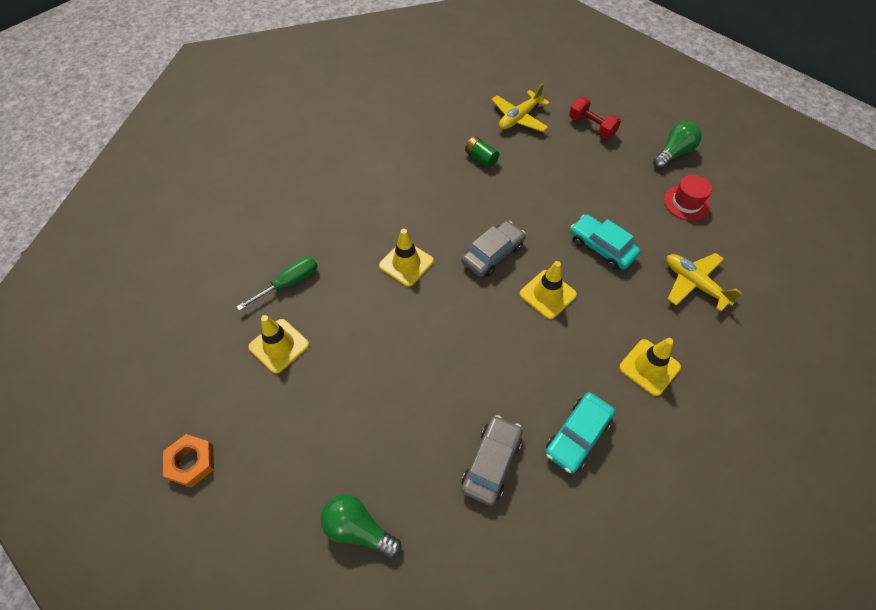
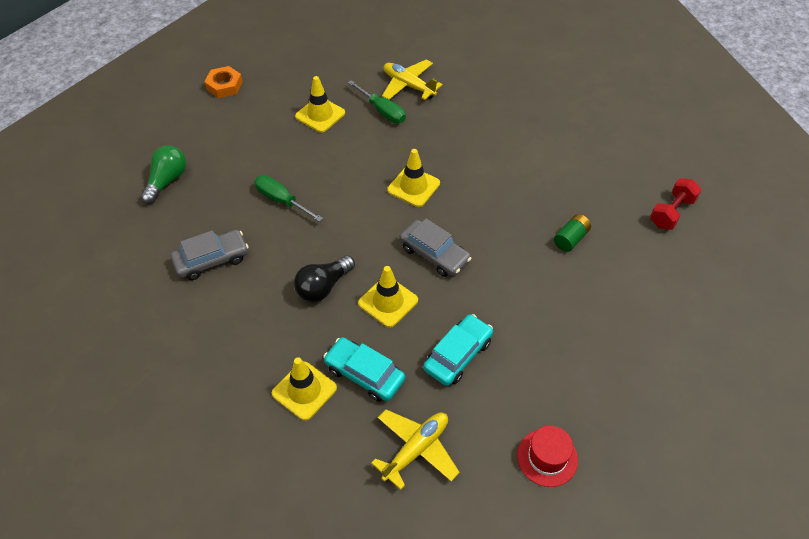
camera: 85 degrees right, 5 degrees down
(410, 388) = (282, 200): none -> green screwdriver
(491, 463) = (211, 260): grey car -> grey car turned 45 degrees counterclockwise
(519, 118) = (651, 274): yellow plane -> yellow plane (408, 85)
(530, 348) = (323, 287): none -> black light bulb
(577, 435) = (232, 323): turquoise car -> turquoise car (364, 374)
(591, 127) = (660, 353): red dumbbell -> red dumbbell (671, 212)
(673, 153) = (637, 452): green light bulb -> none

